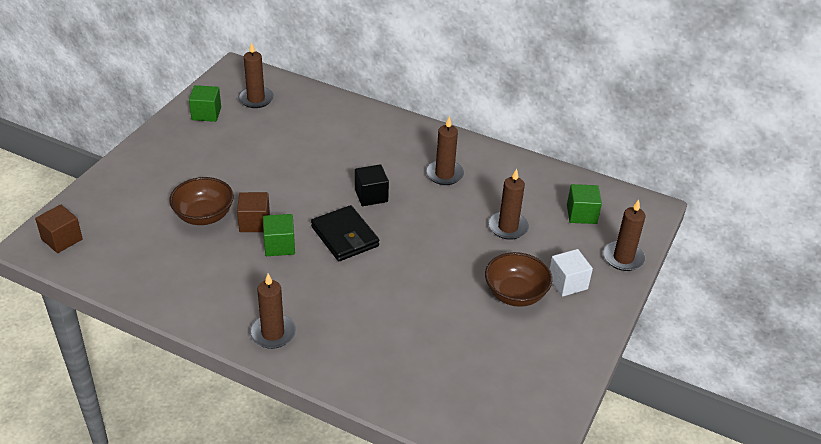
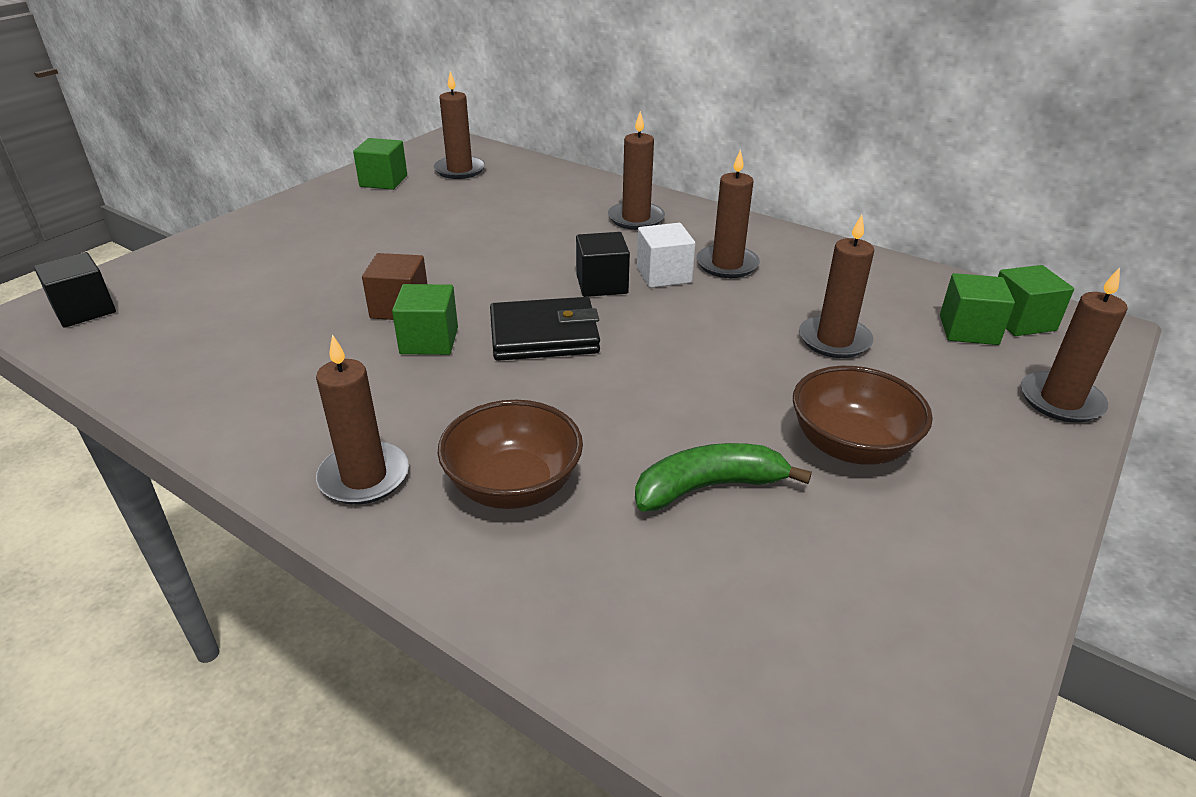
camera: 10 degrees right, 5 degrees down
(62, 239) = (84, 310): brown cube -> black cube
(204, 216) = (323, 294): brown bowl -> brown bowl (513, 486)
(345, 236) = (544, 335): black wallet -> black wallet turned 75 degrees counterclockwise
(383, 138) = (636, 218): none -> brown candle
(446, 323) = (708, 487): none -> green banana
(567, 283) = (955, 434): white cube -> white cube (663, 275)
(611, 205) = (1020, 321): none -> green cube

